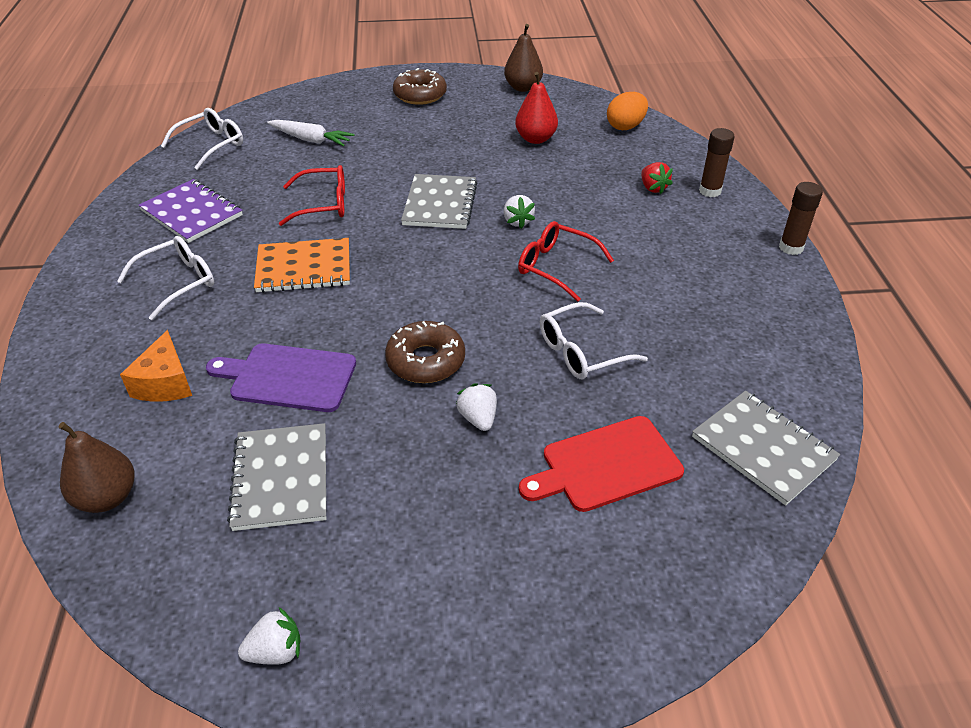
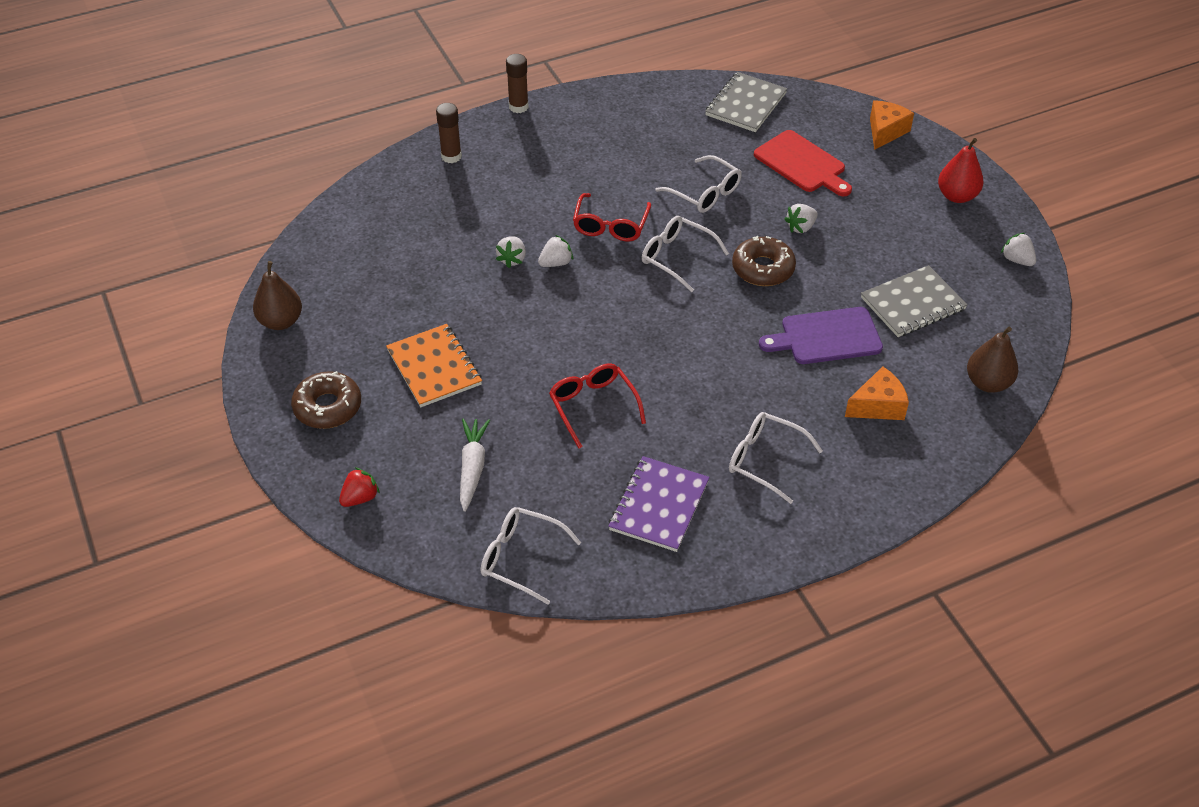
camera: 110 degrees left, 5 degrees up
(288, 377) = (826, 337): purple cutting board -> purple cutting board turned 90 degrees clockwise
(304, 268) = (697, 381): orange notebook -> orange notebook (434, 367)
(440, 204) = (552, 321): grey notebook -> none
(481, 300) = (677, 257): none -> white glasses
(535, 139) = (399, 284): red pear -> red pear (957, 196)
(536, 198) = (512, 259): none -> white strawberry
(625, 126) = (348, 225): orange egg -> none
(653, 188) = (461, 190): red strawberry -> red strawberry (360, 498)
(654, 605) = (885, 131): none -> orange cheese

